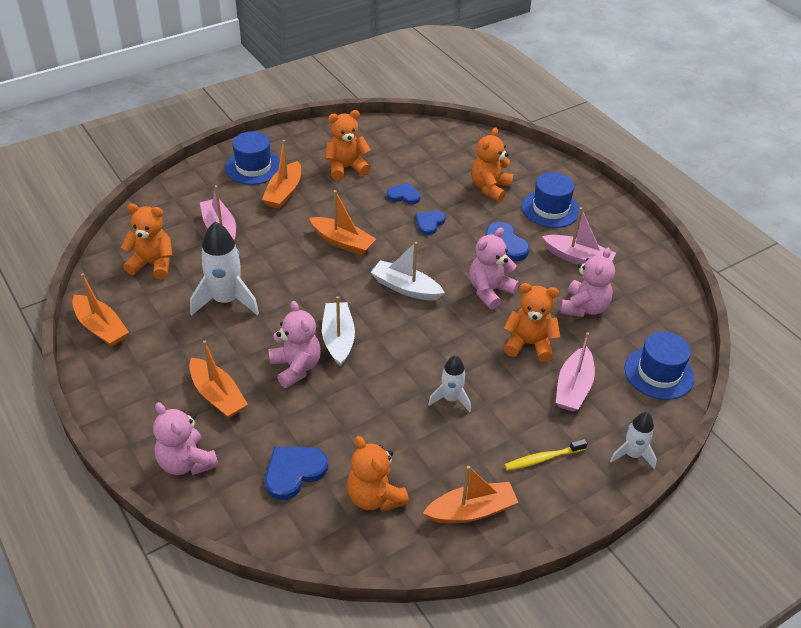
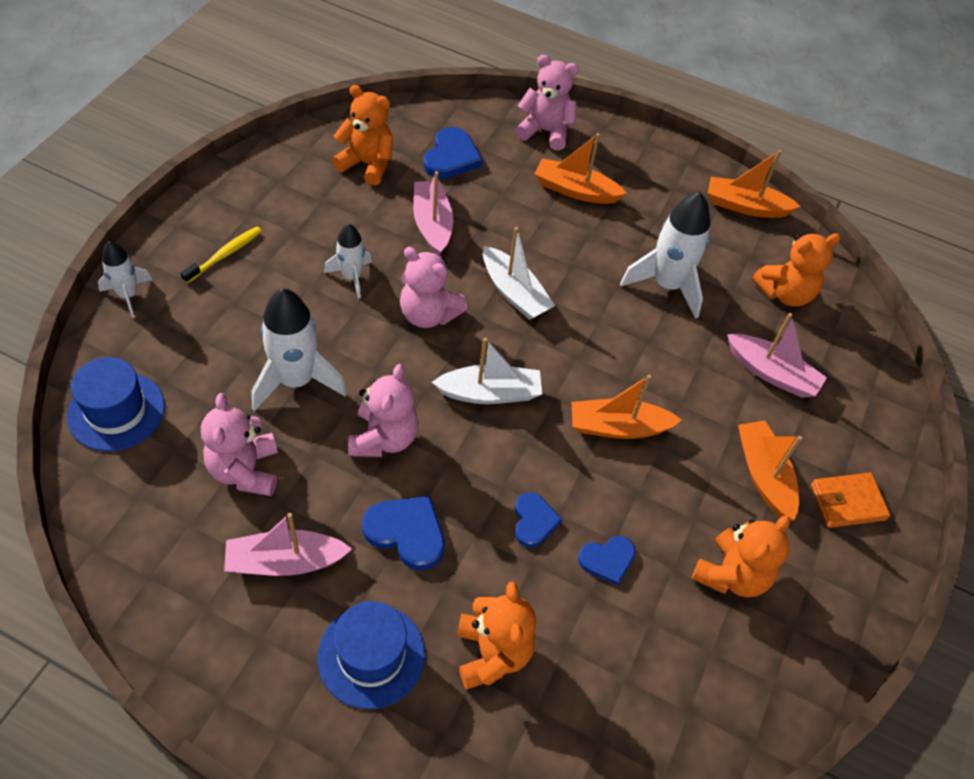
camera: 145 degrees right, 10 degrees up
(253, 167) = (847, 502): blue hat -> orange wallet
(296, 367) = (530, 245): pink teddy bear -> pink teddy bear (428, 314)
(471, 511) = (274, 185): orange boat -> none
(529, 344) = (296, 381): orange teddy bear -> white rocket
(573, 388) = (219, 346): pink boat -> pink boat (432, 224)

